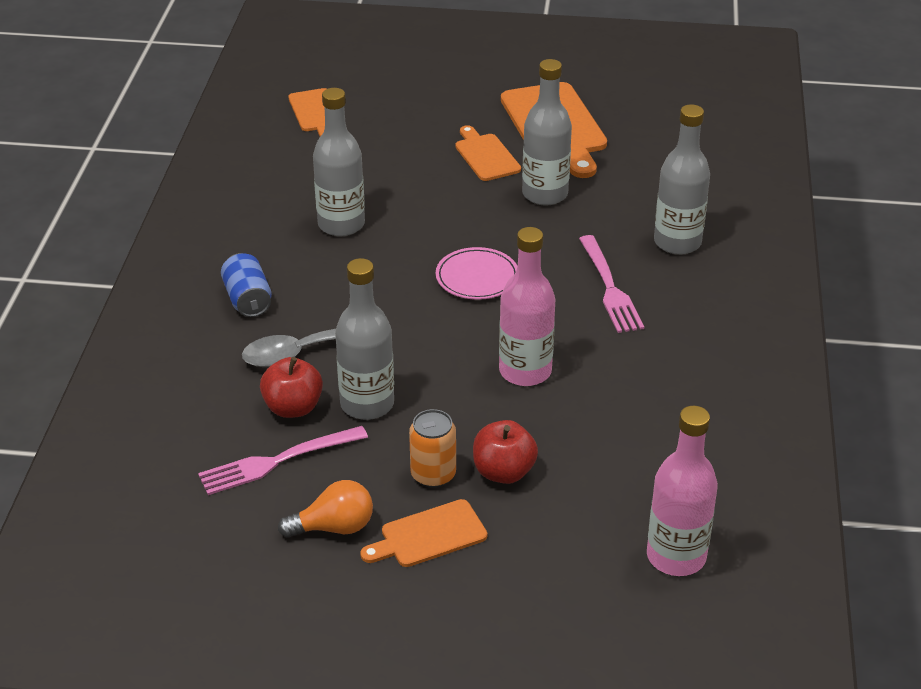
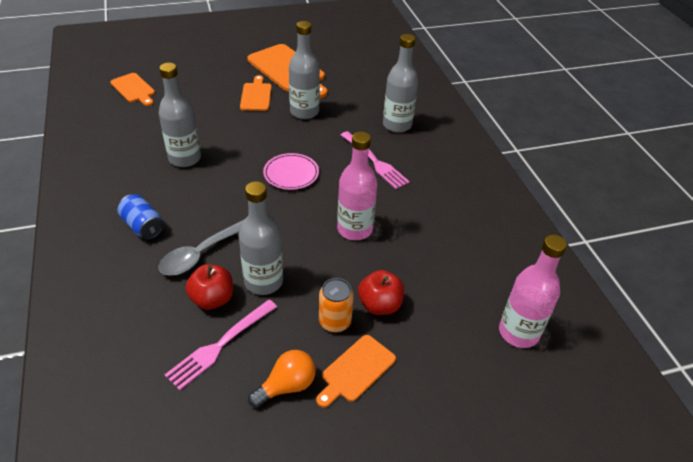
camera: 25 degrees left, 5 degrees up
(486, 156) = (256, 95): orange cutting board -> orange cutting board turned 45 degrees clockwise

